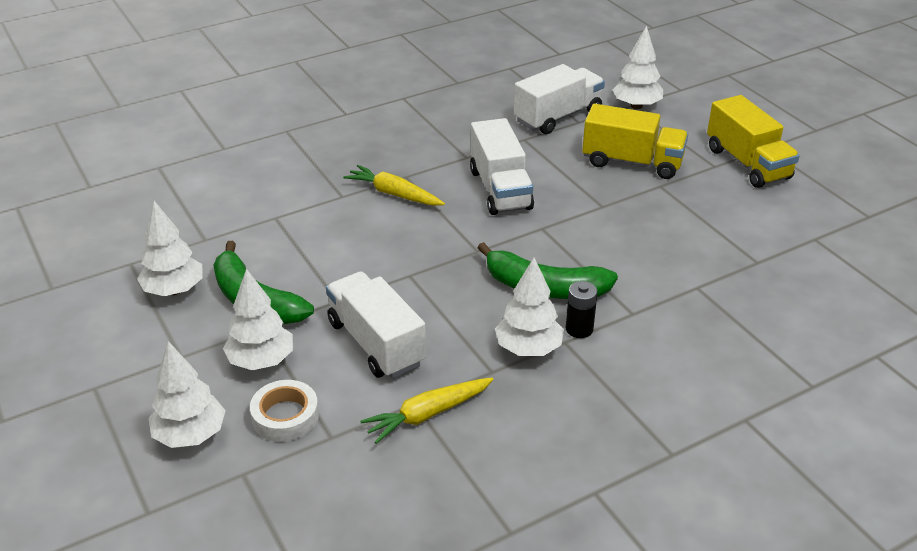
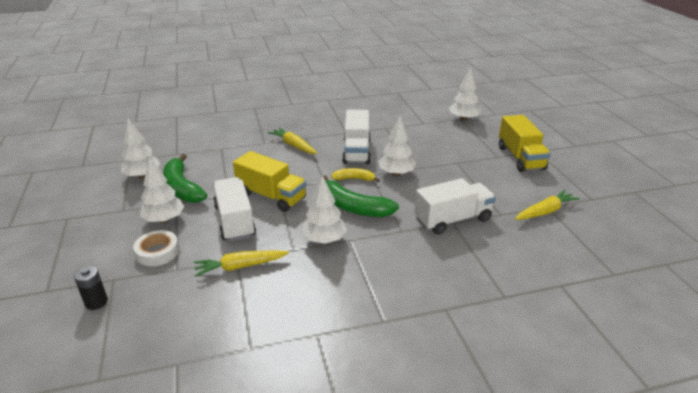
camera: 15 degrees right, 5 degrees down
(190, 435) = (99, 252): white tree -> white tree (396, 173)
(521, 239) = (354, 179): none -> yellow banana
(558, 117) = (412, 119): white truck -> white truck (452, 220)
(579, 329) = (362, 234): black battery -> black battery (96, 302)
(632, 162) = (445, 148): yellow truck -> yellow truck (271, 196)
(815, 247) = (545, 211): none -> yellow carrot

